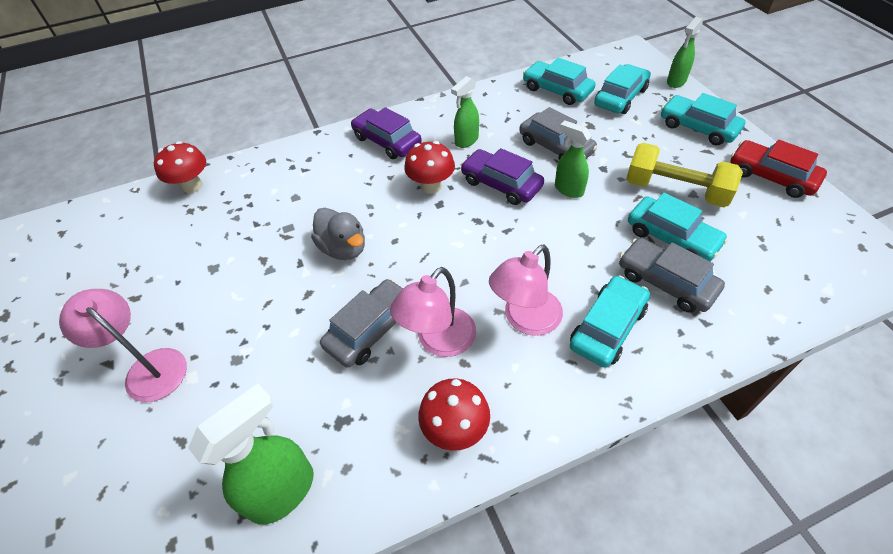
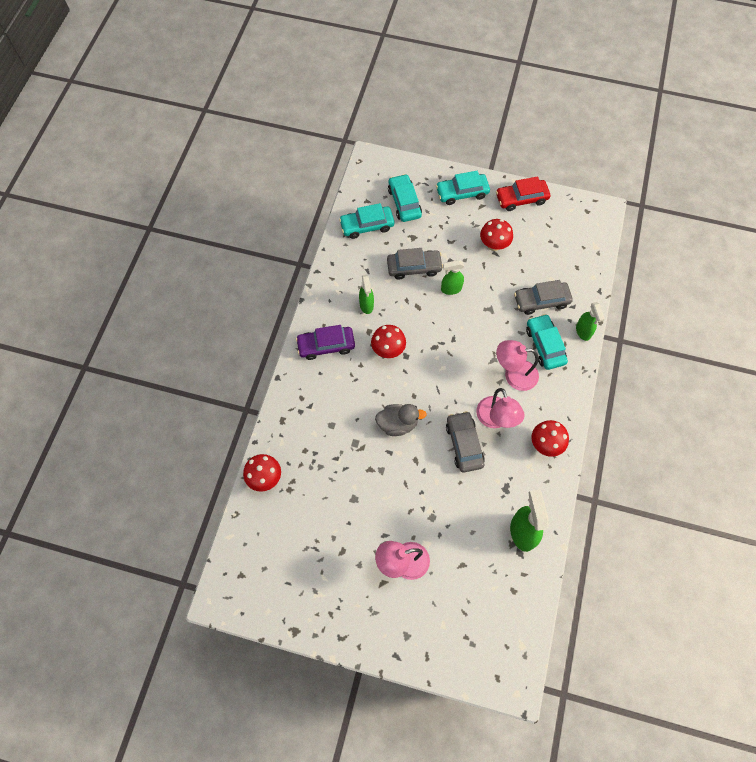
camera: 55 degrees left, 15 degrees up
(501, 184) = (418, 315): purple car -> none
(525, 320) = (514, 374): pink lamp -> pink lamp turned 105 degrees clockwise
(671, 237) = (520, 275): turquoise car -> none
(675, 190) = (494, 245): yellow dumbbell -> red mushroom
(676, 82) = (418, 166): green spray bottle -> green spray bottle (583, 332)

